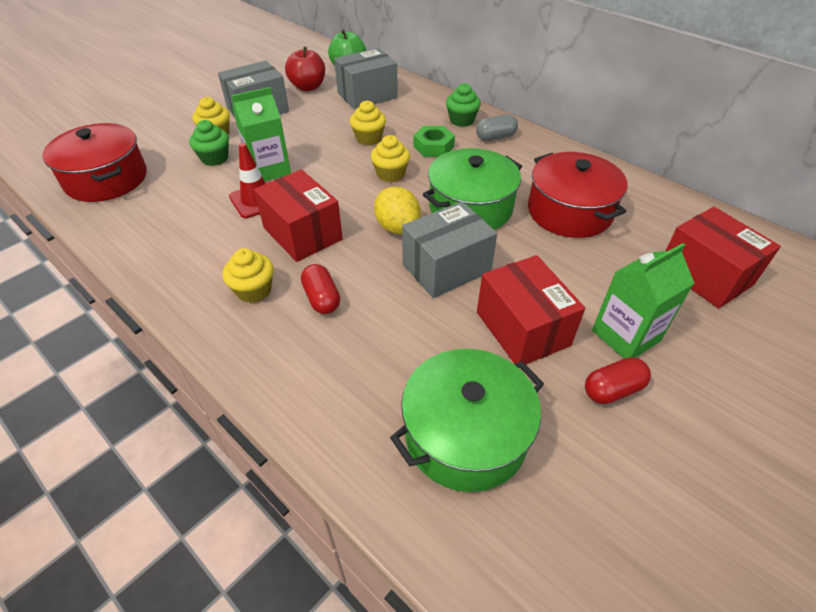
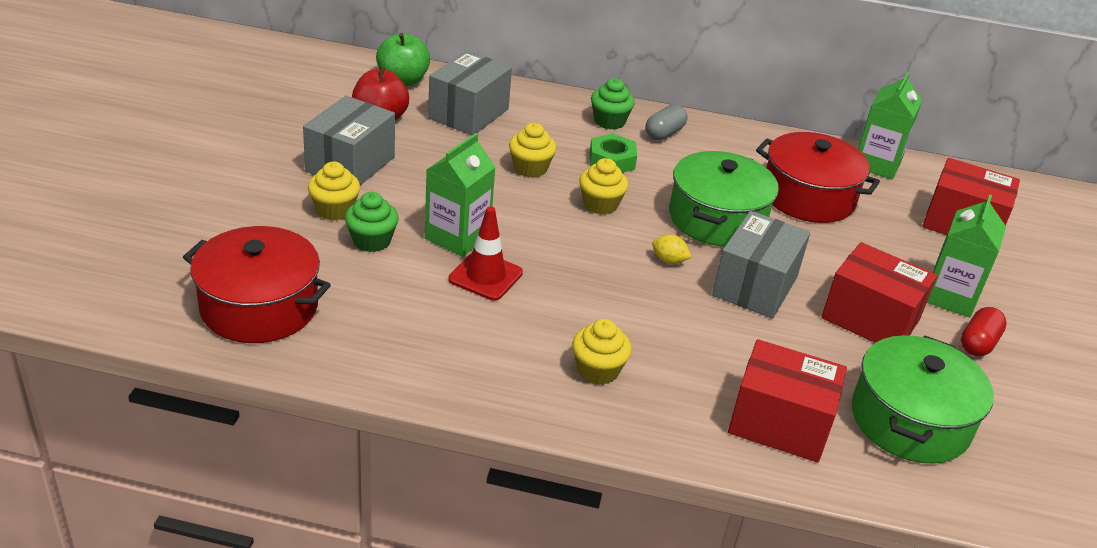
camera: 35 degrees left, 10 degrees down
(302, 233) = (580, 297): red box -> red box (779, 423)
(322, 298) = (673, 354): red capsule -> none
(397, 227) = (669, 260): yellow lemon -> yellow lemon, size x0.56
(664, 202) = (877, 164): none -> green carton

